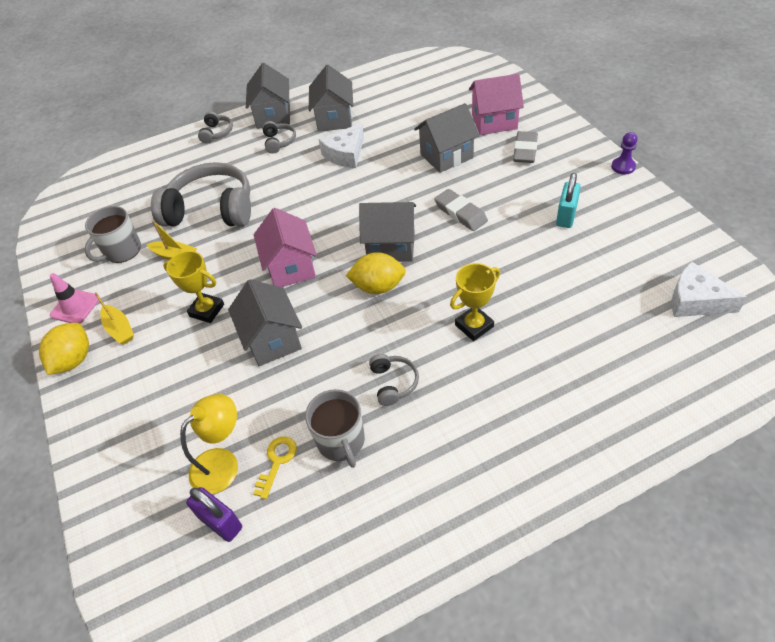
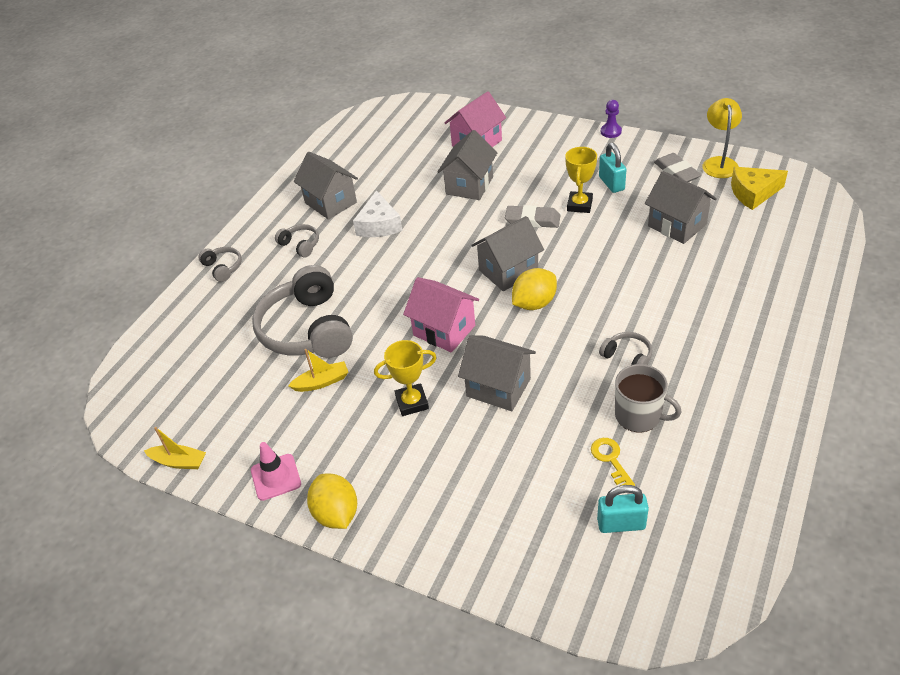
camera: 40 degrees left, 5 degrees down
(119, 329) = (348, 465): yellow boat -> yellow boat (179, 462)
(122, 251) = (260, 409): grey mug -> none
(211, 210) = (307, 329): grey headphones -> grey headphones turned 75 degrees counterclockwise
(220, 522) = (621, 524): purple padlock -> turquoise padlock
(222, 463) = (571, 489): yellow lamp -> yellow lamp (719, 163)
(273, 116) = (265, 227): grey house -> grey house (677, 225)
(474, 326) = (636, 288): yellow trophy -> yellow trophy (579, 205)
(525, 150) = (527, 153): grey eraser -> grey eraser (676, 172)
(695, 301) = (753, 193): white cheese -> yellow cheese

